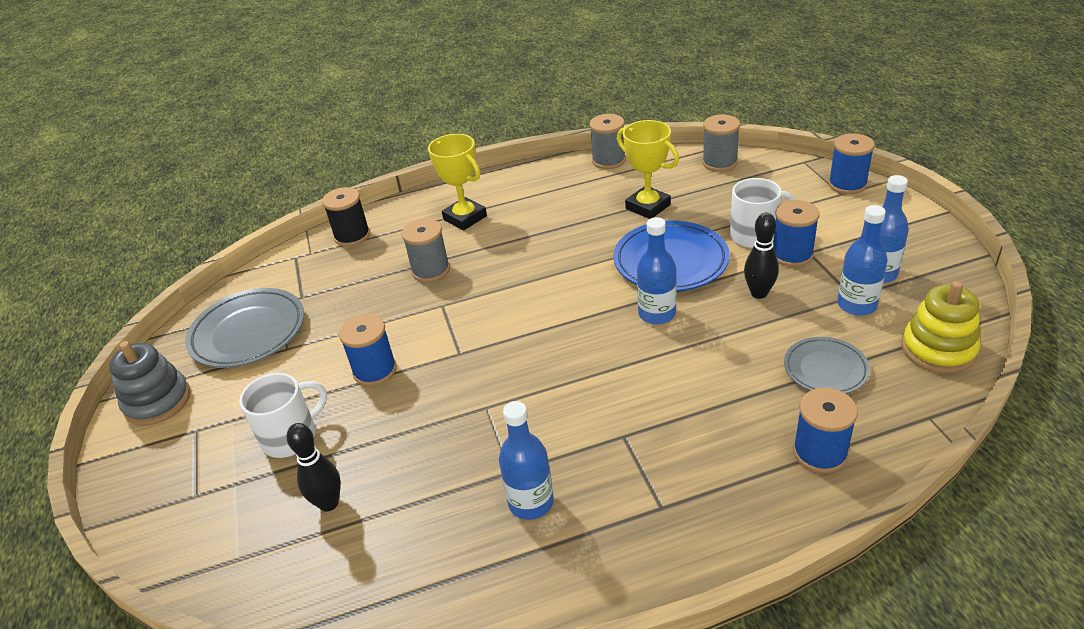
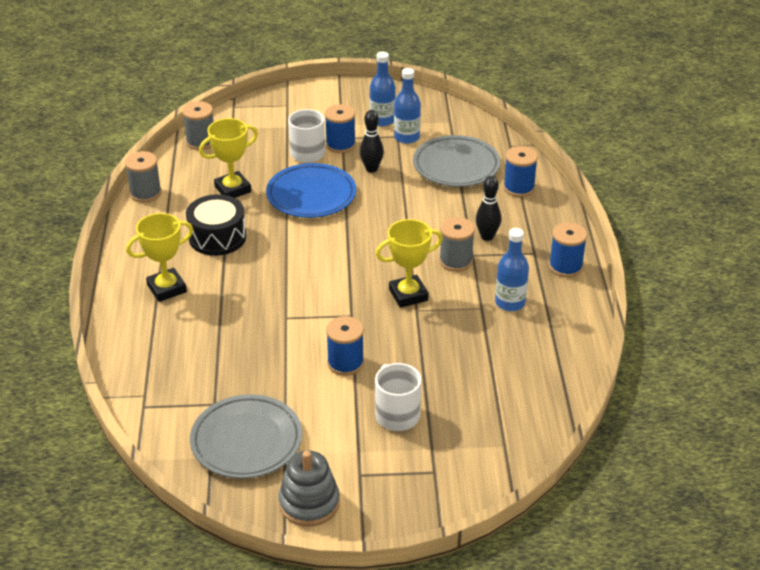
camera: 80 degrees left, 0 degrees up
(329, 503) = (473, 396): black bowling pin -> black bowling pin (487, 237)
(352, 236) = (138, 364): black spool -> none
(431, 270) = (233, 318): grey spool -> grey spool (455, 261)
(513, 392) = (408, 295): none -> yellow trophy
(559, 222) = (217, 237): none -> black drum
(657, 314) = (365, 215): blue bottle -> none
(825, 369) = (456, 166): grey plate -> grey plate, size x1.66
(847, 184) = (278, 99): blue spool -> blue spool (565, 266)
(938, 349) = (461, 124): yellow stacking toy -> none

